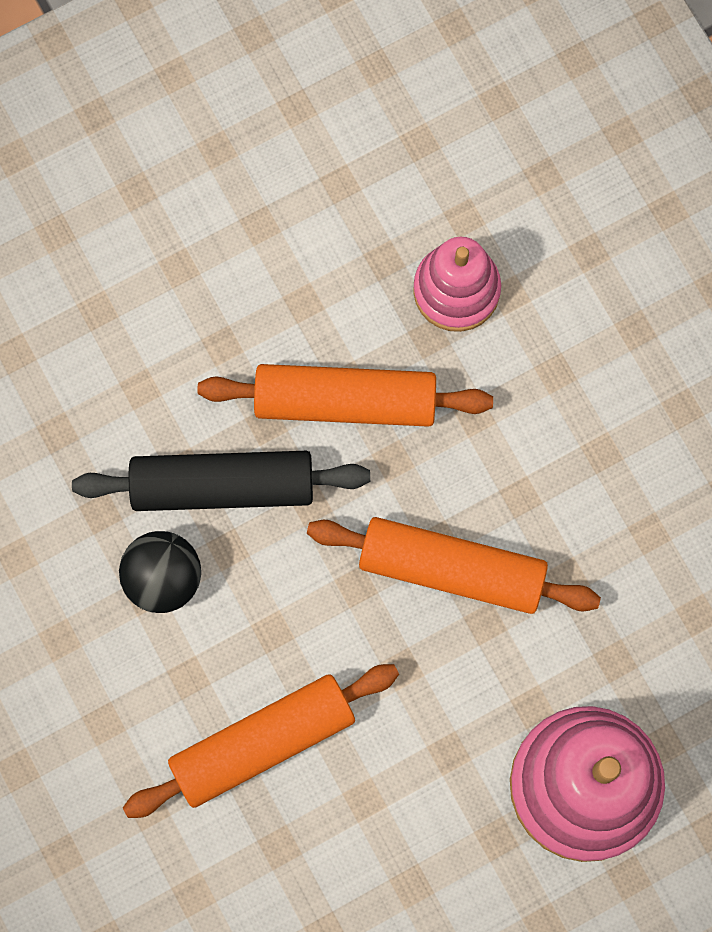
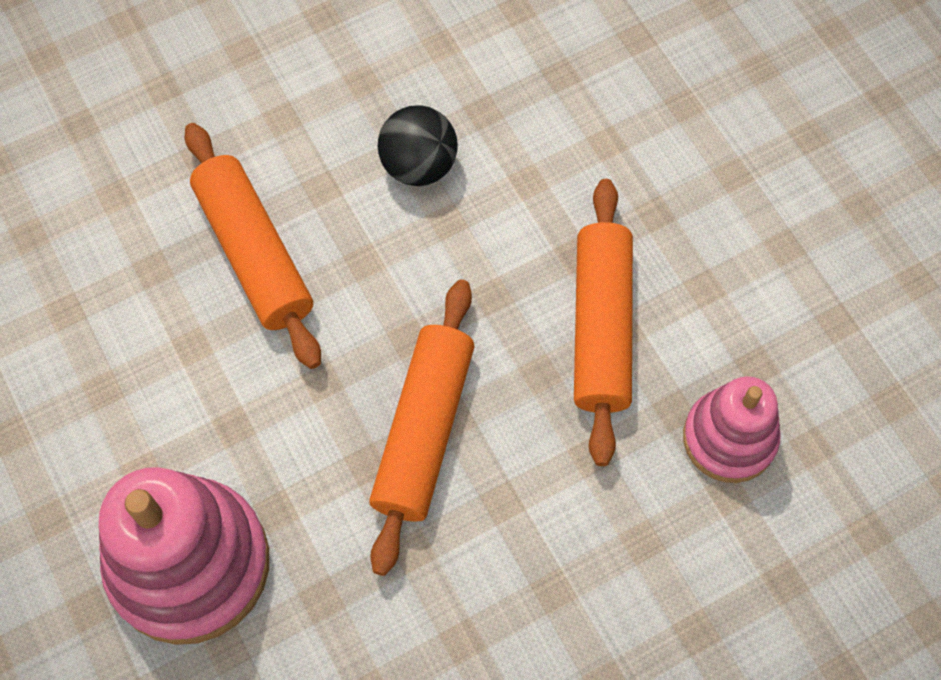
camera: 90 degrees right, 10 degrees down
(223, 486) = (510, 215): black rolling pin -> none

